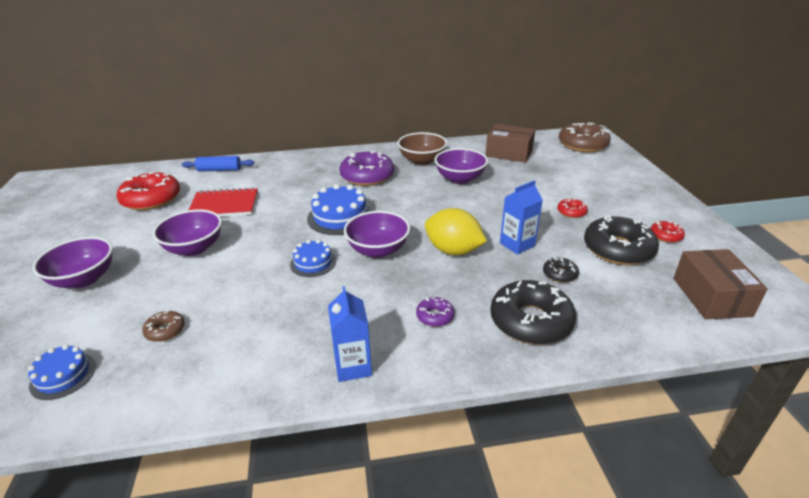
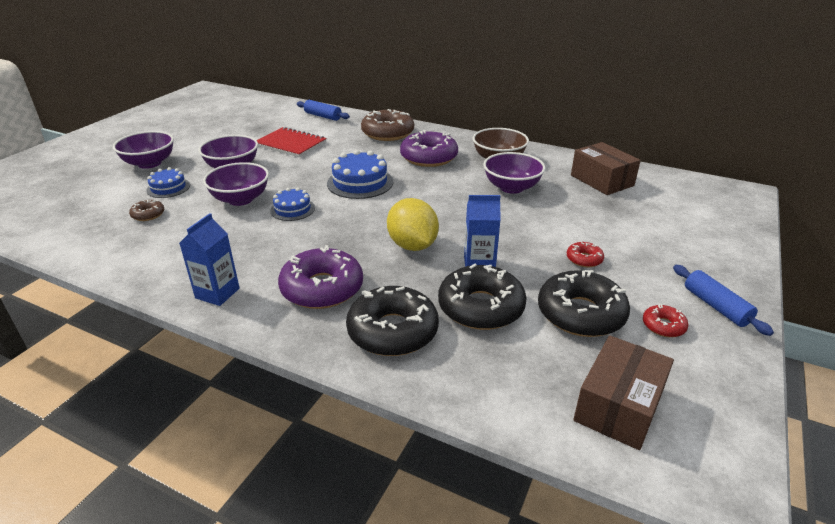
camera: 35 degrees right, 0 degrees up
(63, 376) = (70, 217): blue cake -> blue cake (168, 188)
(151, 199) = (252, 124): red donut -> none
(378, 250) = (352, 219): purple bowl -> purple bowl (240, 199)
(435, 316) = (322, 288): purple donut -> purple donut, size x2.13
(559, 274) = (481, 307): black donut -> black donut, size x2.13
(582, 145) = (709, 199): brown donut -> brown donut (388, 133)
(672, 211) = (716, 306): none -> blue rolling pin

